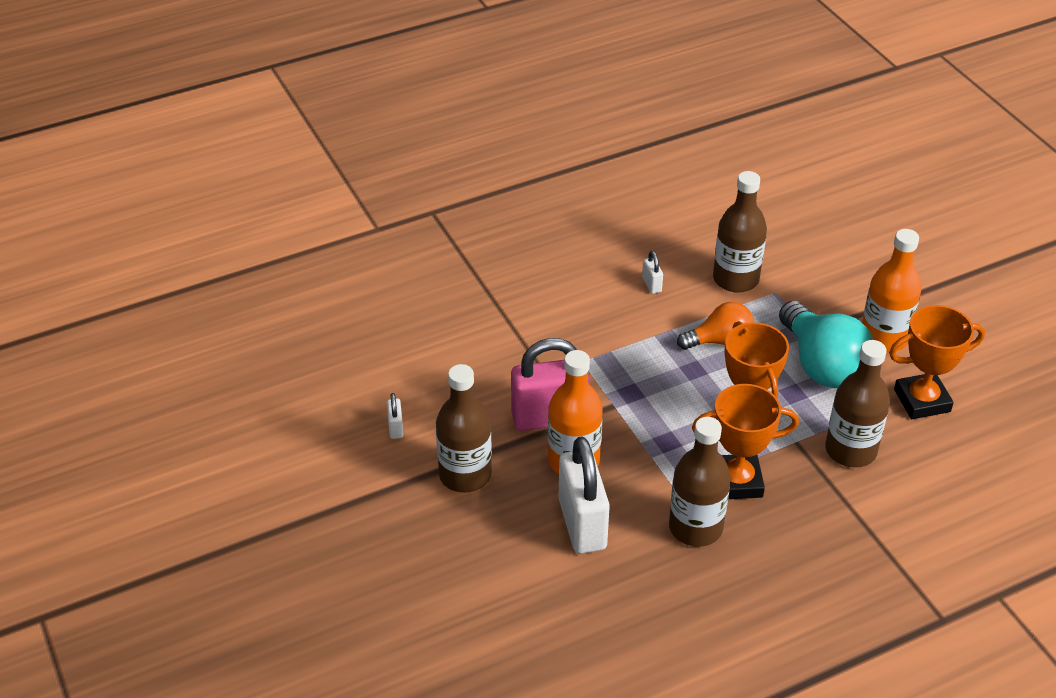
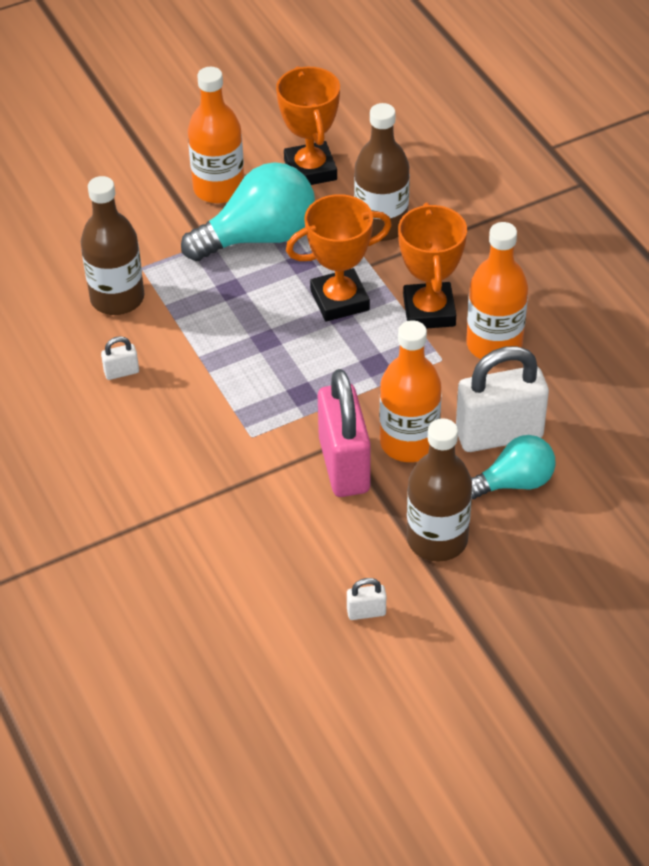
camera: 90 degrees left, 5 degrees up
(525, 531) = (514, 482): none -> turquoise light bulb
(695, 527) = (494, 345): brown bottle -> orange bottle
(719, 341) = (220, 316): orange light bulb -> none

